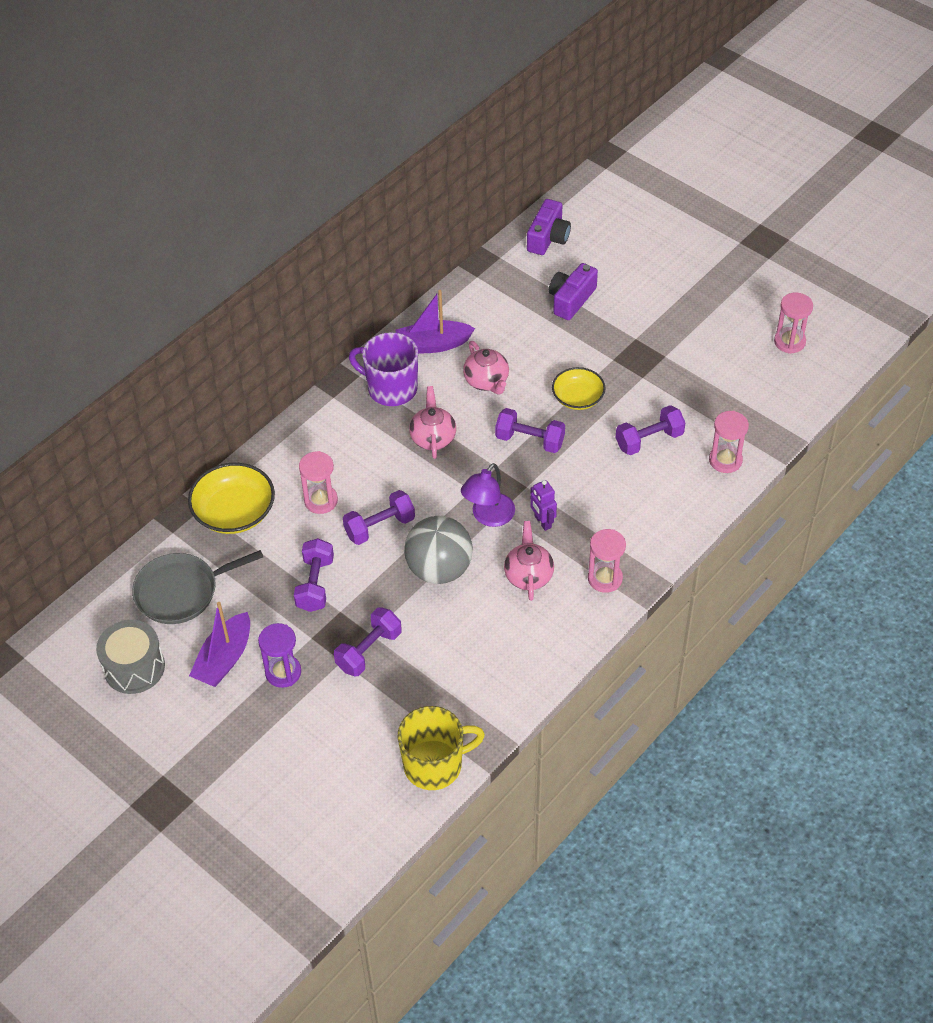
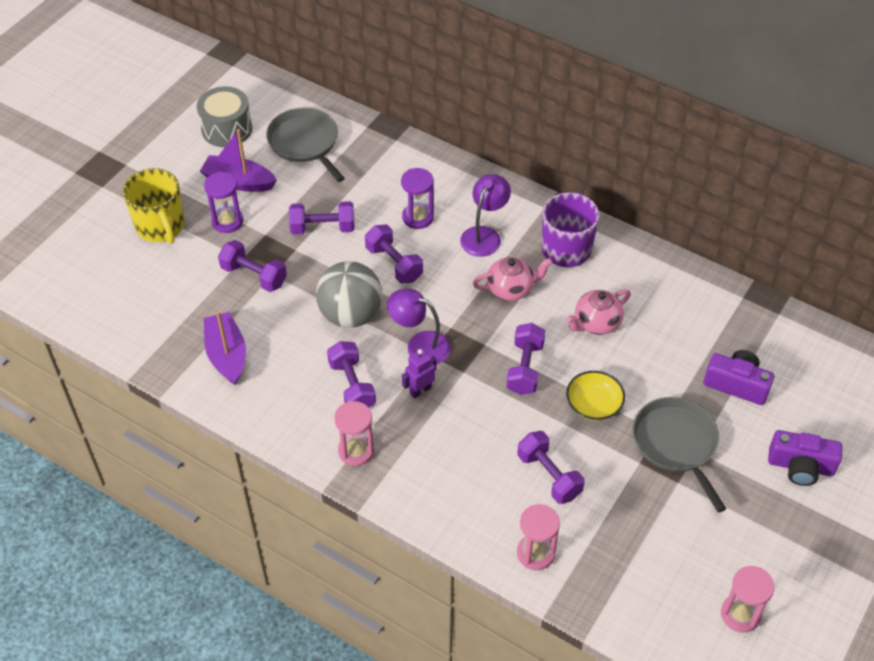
camera: 80 degrees right, 0 degrees up
(234, 512) = (395, 161): yellow bowl -> none
(321, 501) = (418, 217): pink hourglass -> purple hourglass
(358, 449) = (484, 235): none -> purple lamp
(433, 344) = (634, 273): purple boat -> purple boat (227, 355)
(434, 765) = (135, 338): yellow mug -> yellow mug (160, 226)
(528, 575) = (352, 386): pink teapot -> purple dumbbell
(548, 238) = (825, 353): purple camera -> purple camera (800, 466)
(627, 350) = (676, 444): none -> grey pan

